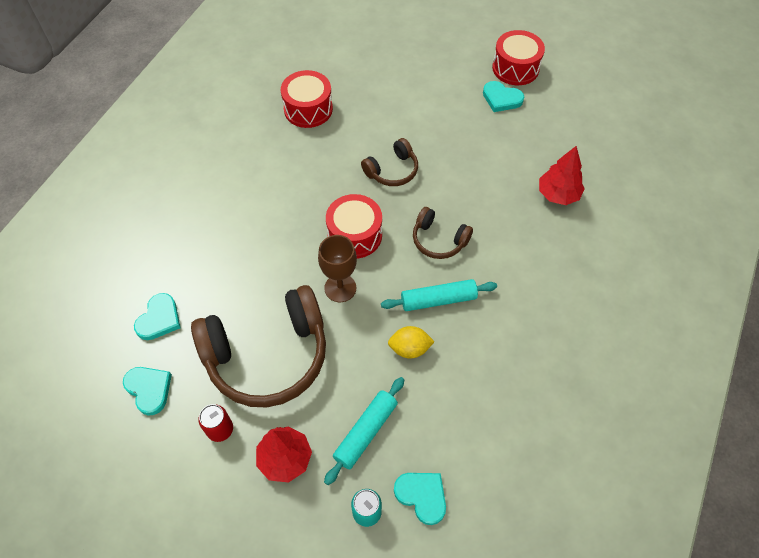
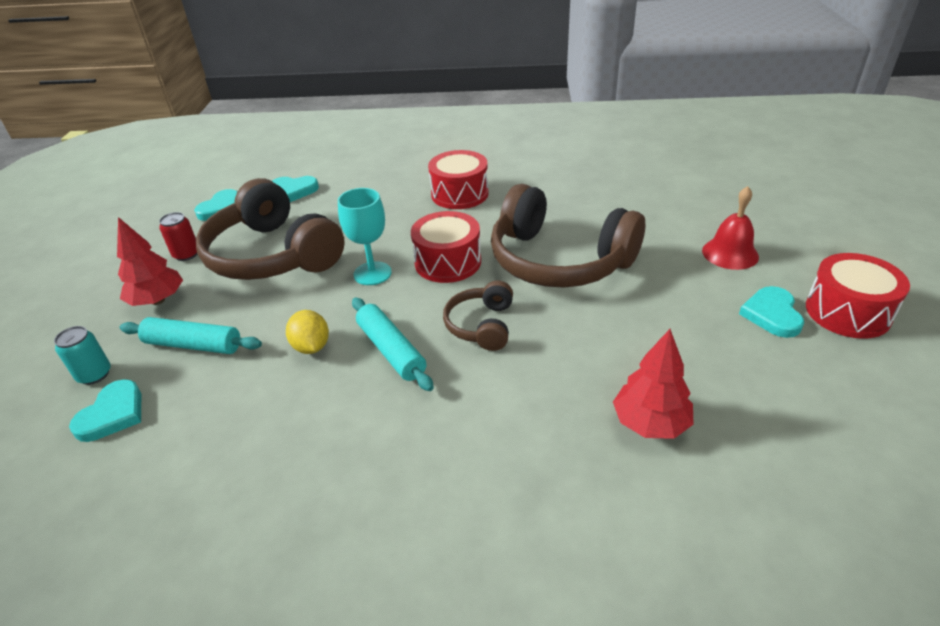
camera: 70 degrees right, 20 degrees down
(308, 109) = (592, 185): red drum -> red drum (459, 194)
(340, 288) = (372, 273): brown goblet -> turquoise goblet
(392, 171) = (558, 261): brown headphones -> brown headphones, size x2.04
(436, 83) = (730, 253): none -> red bell

